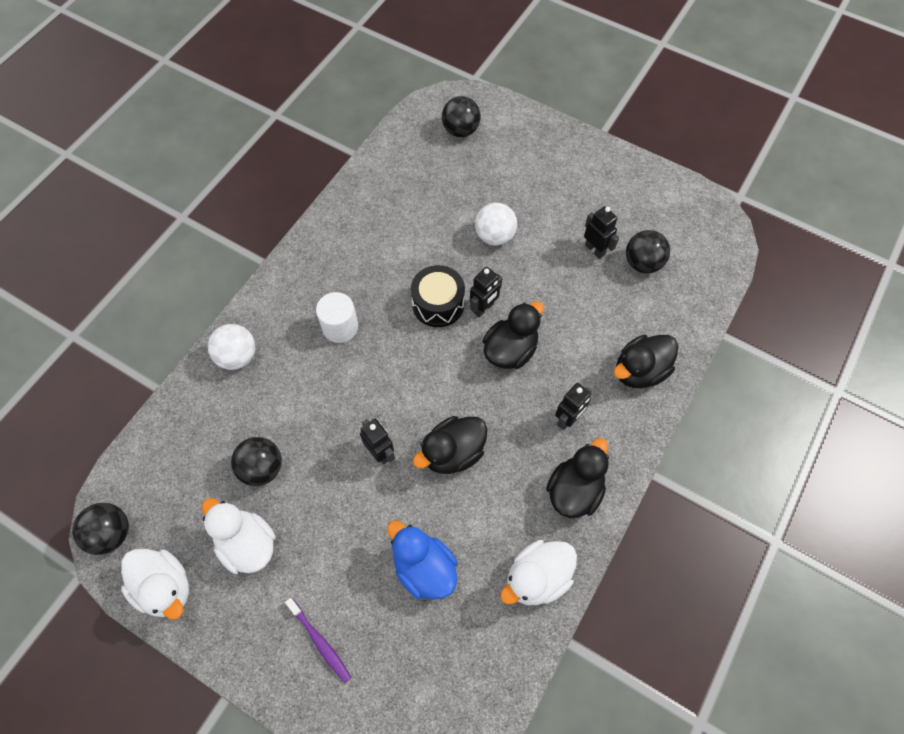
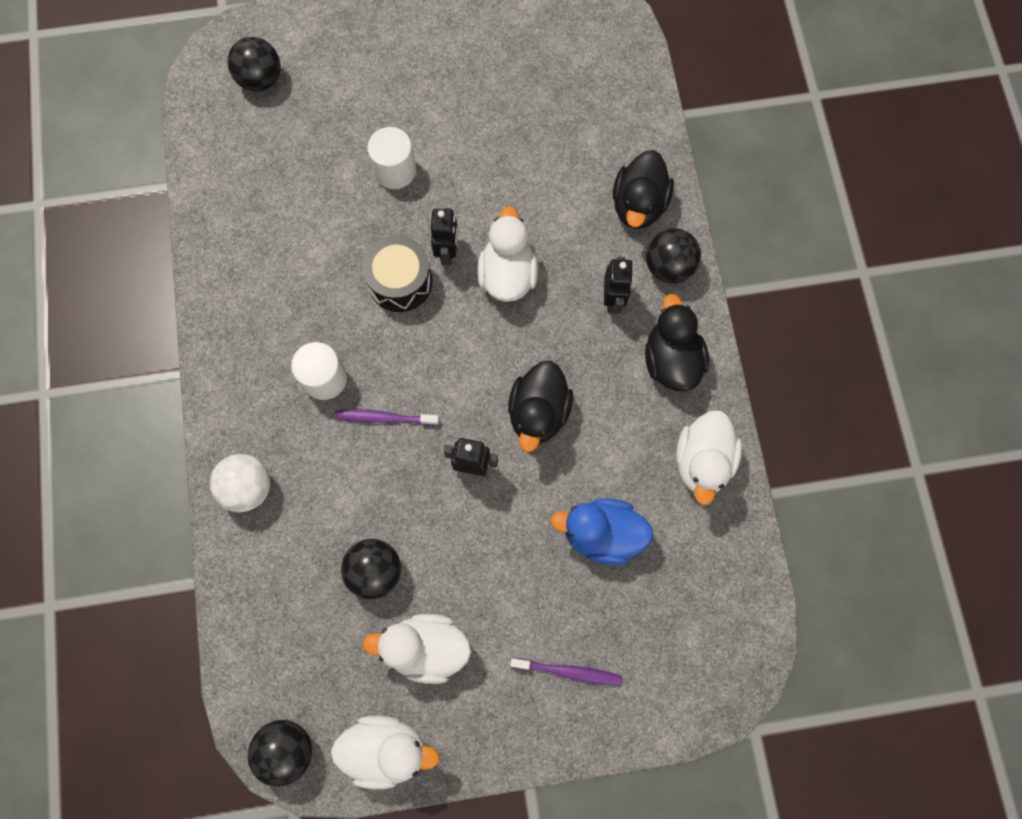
camera: 40 degrees left, 10 degrees up
(354, 379) = (385, 418): none -> purple toothbrush
(494, 236) = (395, 170): white ball -> white cylinder
(510, 350) = (507, 275): black duck -> white duck
(595, 249) = (502, 114): black robot -> none
(642, 263) = (557, 95): black ball -> black ball (668, 267)

